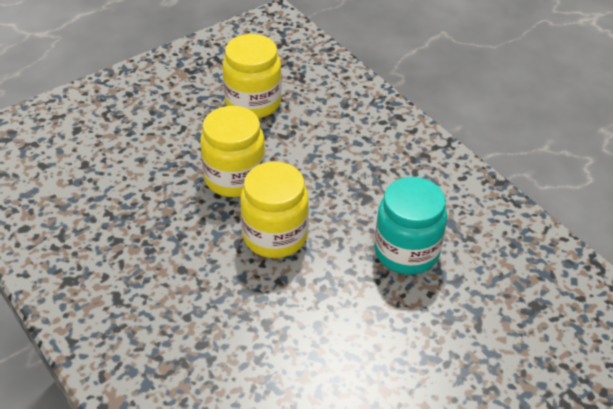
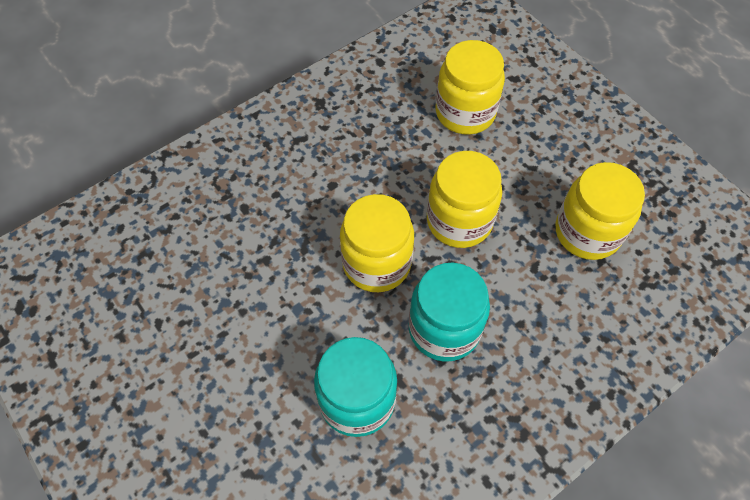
camera: 90 degrees right, 15 degrees up
(111, 166) = (465, 113): none -> yellow jar
(340, 194) = (444, 329): none -> turquoise jar

